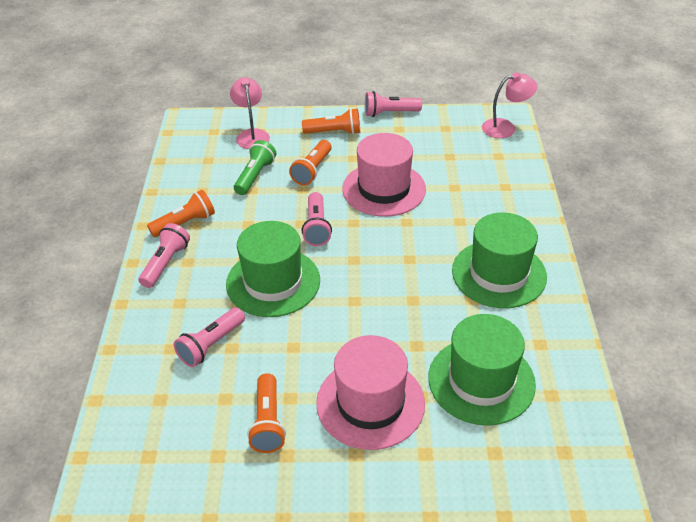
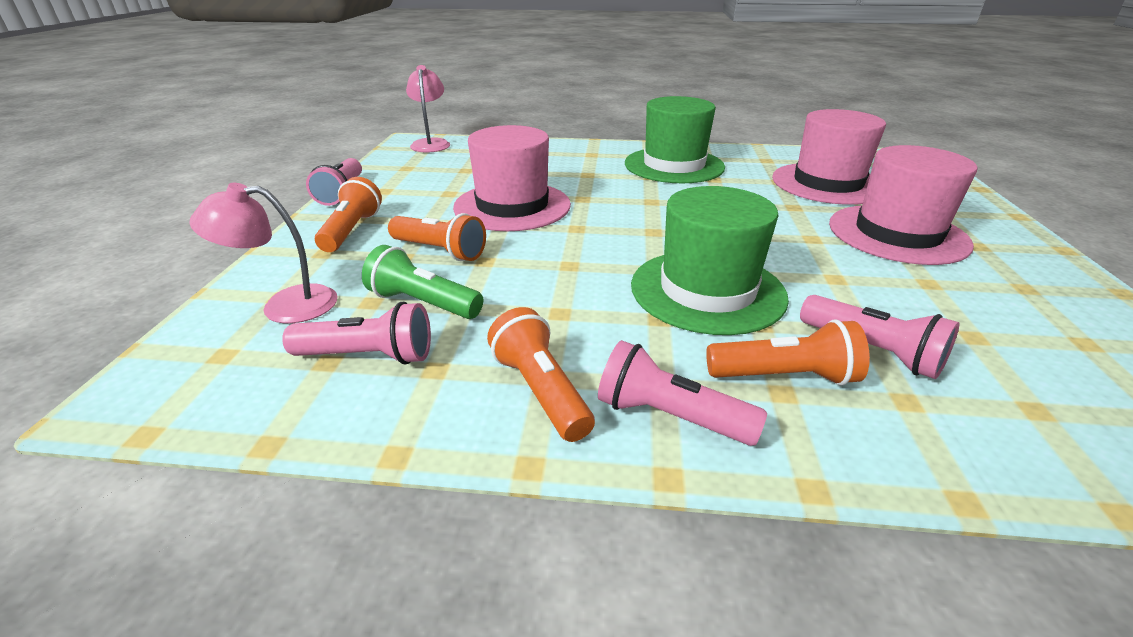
camera: 85 degrees left, 10 degrees down
(268, 422) = (985, 300): orange flashlight -> orange flashlight (784, 376)
(316, 227) = (582, 253): pink flashlight -> pink flashlight (368, 356)
(481, 381) = (827, 183): green hat -> pink hat

